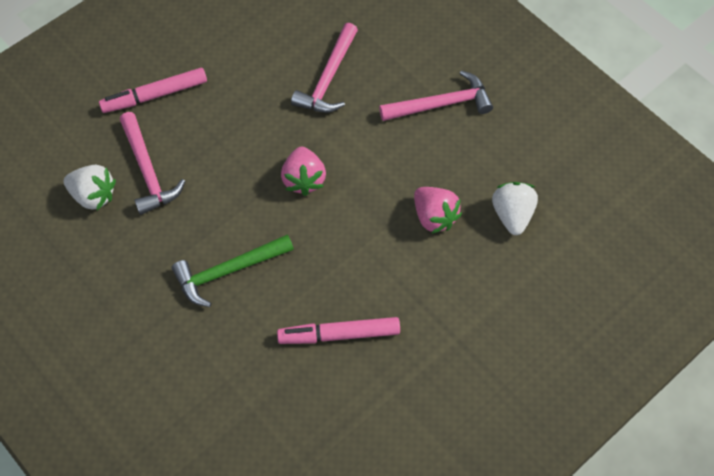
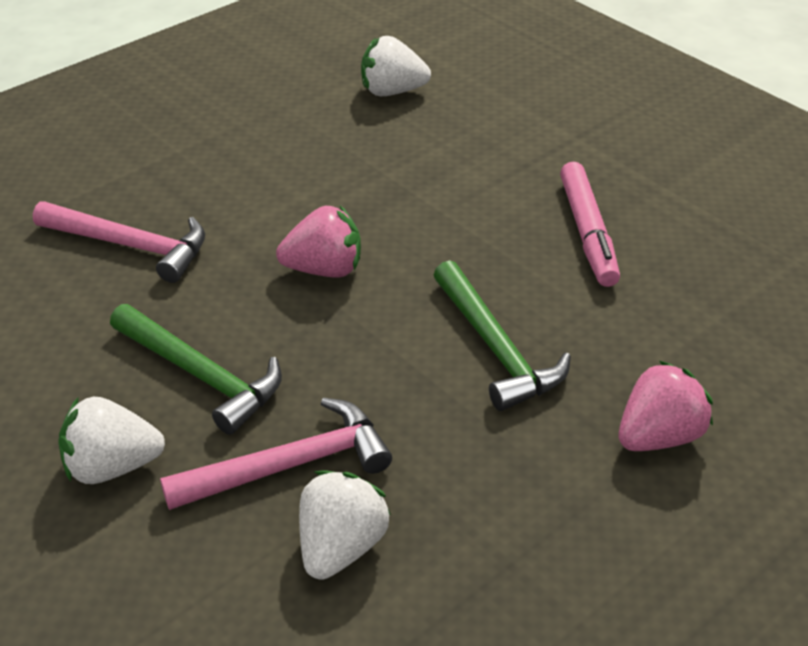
camera: 90 degrees left, 20 degrees down
(155, 95) = (112, 466): pink marker -> white strawberry
(215, 126) = (202, 376): none -> green hammer
(434, 217) = (394, 150): pink strawberry -> pink strawberry (658, 436)
(442, 104) = (206, 140): pink hammer -> none

